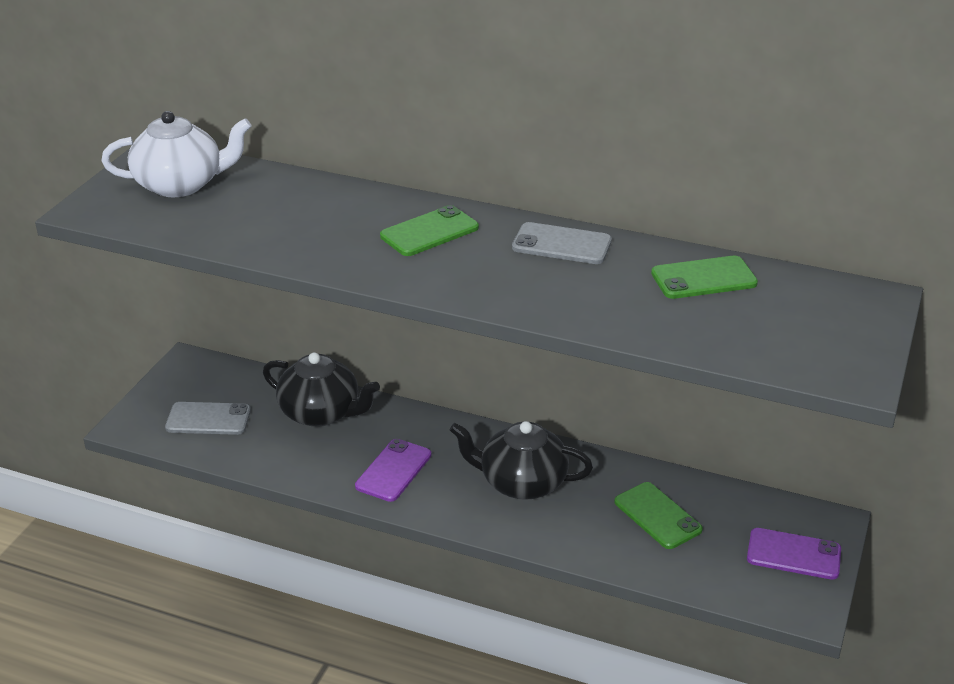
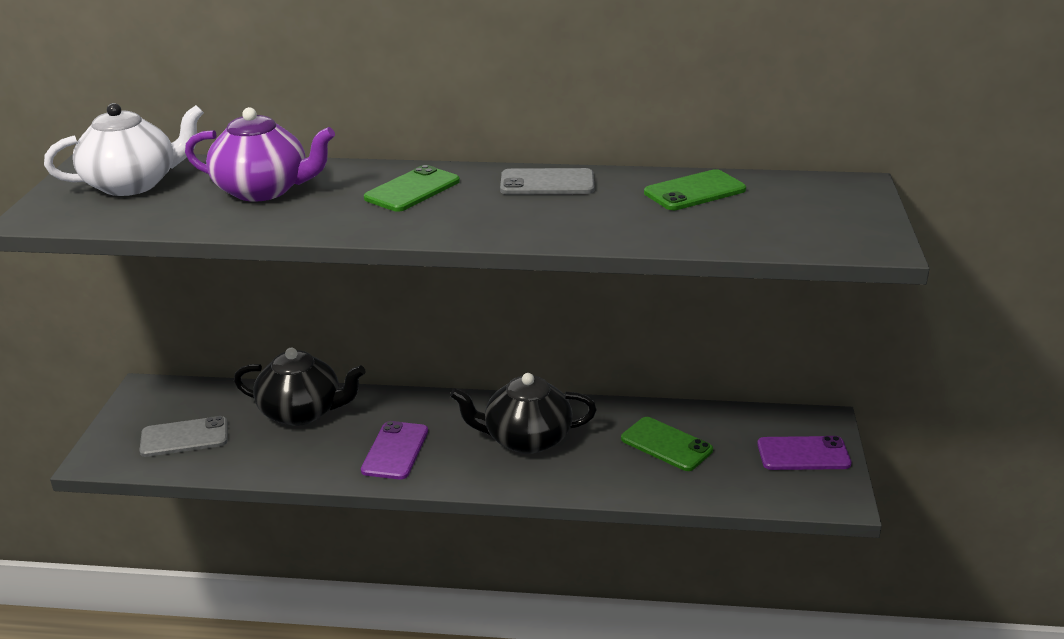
camera: 15 degrees left, 5 degrees down
(293, 210) = (263, 190): none -> purple teapot

